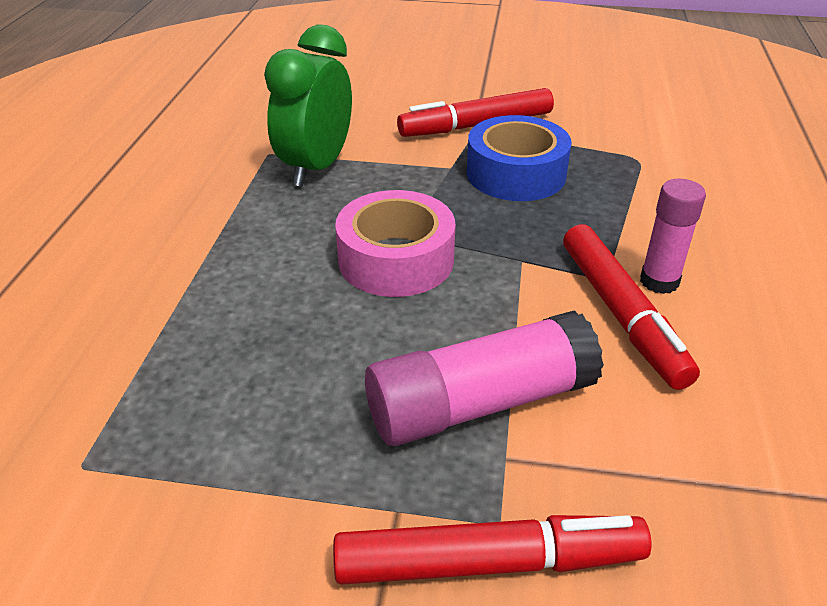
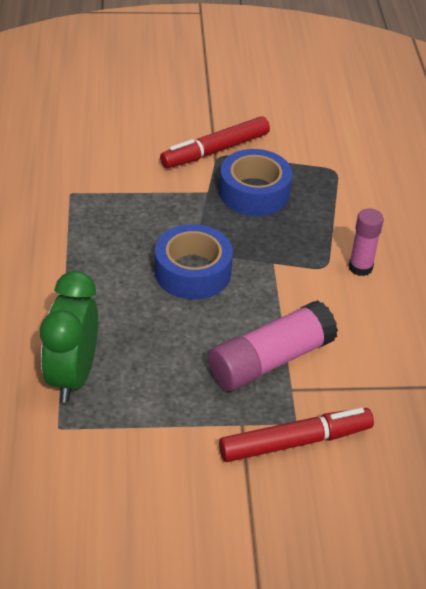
camera: 15 degrees left, 5 degrees up
(316, 168) = (111, 202): green clock -> green clock (73, 375)
(396, 259) = (192, 272): pink tape -> blue tape
(621, 314) = (341, 293): red marker -> none

